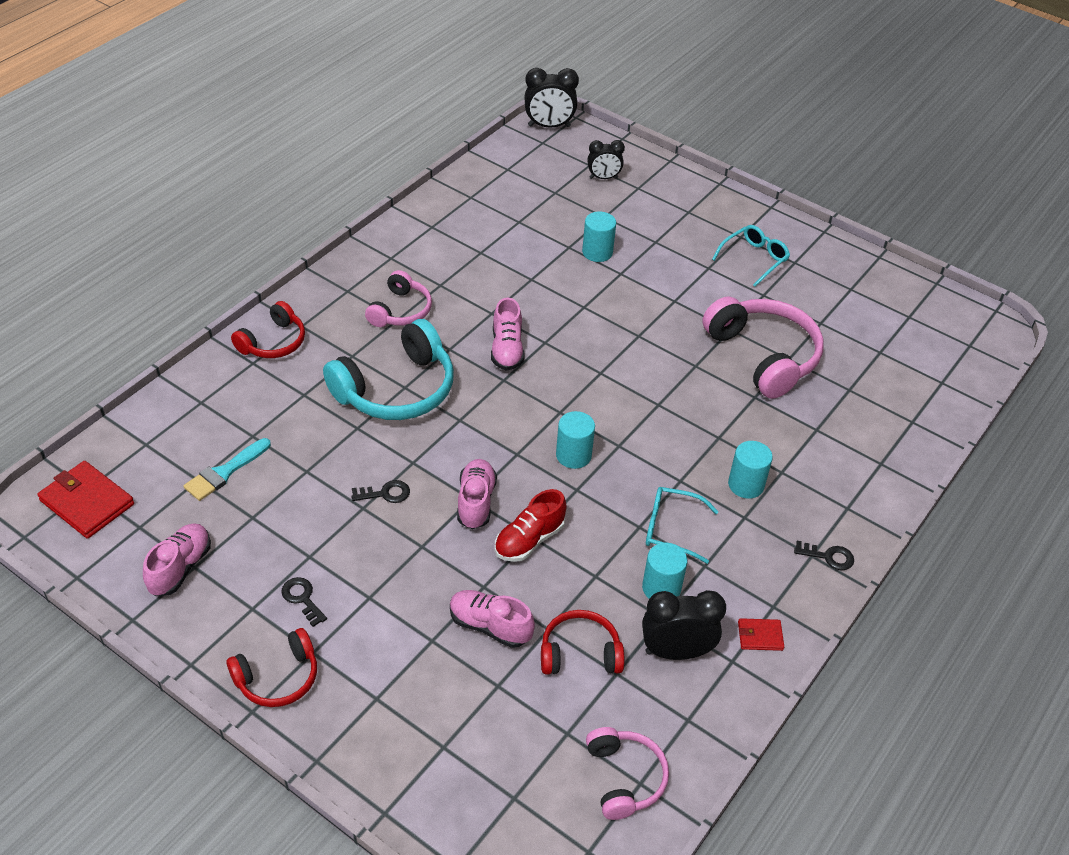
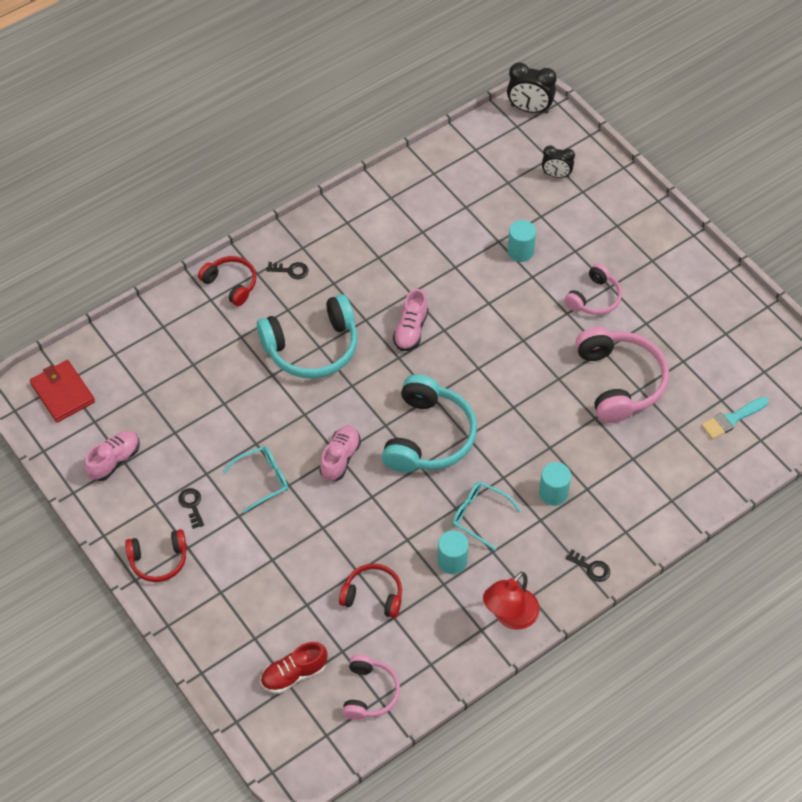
camera: 20 degrees right, 10 degrees up
(224, 472) = (165, 391): turquoise brush -> turquoise brush (732, 419)
(273, 342) = (231, 284): red headphones -> red headphones turned 105 degrees counterclockwise
(385, 493) = (276, 435): black key -> black key (291, 270)
(400, 310) = (338, 275): pink headphones -> pink headphones (594, 298)
(490, 626) = (316, 559): pink shoe -> none
(529, 540) = (369, 499): red shoe -> red shoe (294, 674)
(573, 455) = (428, 436): turquoise cylinder -> turquoise headphones
(676, 651) = (443, 612): black clock -> none
(754, 259) = (654, 286): turquoise glasses -> turquoise glasses (262, 480)
(760, 636) = (510, 616): red wallet -> red lamp

